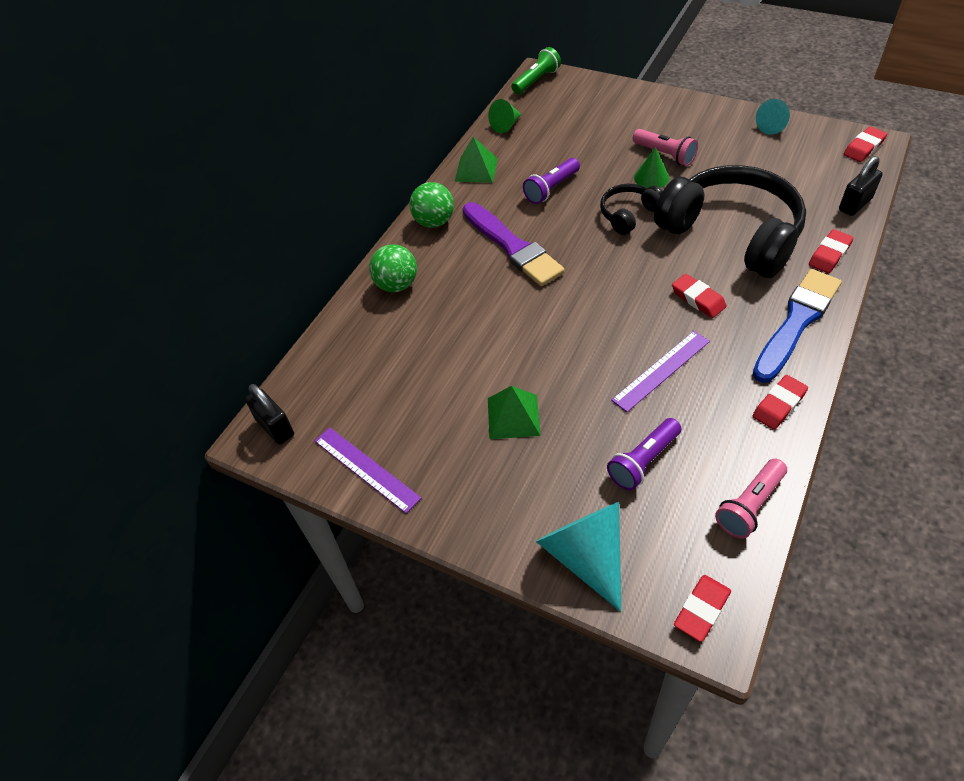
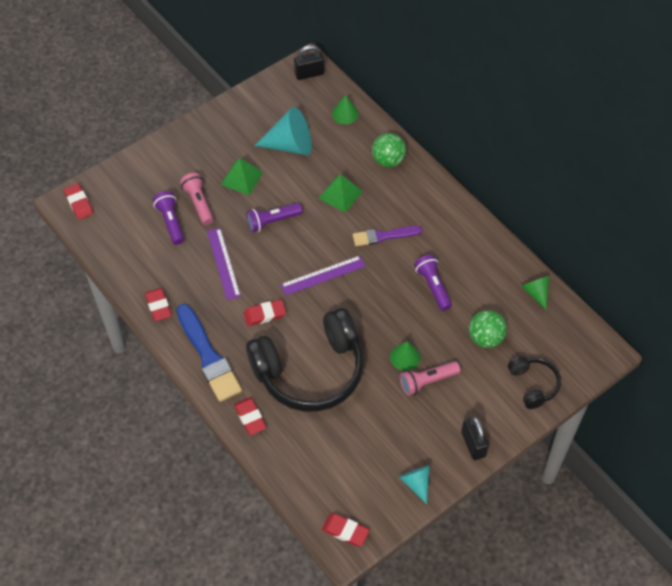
camera: 110 degrees right, 5 degrees up
(337, 356) = (345, 114): none -> green cone
(366, 469) = (253, 103): purple ruler -> purple ruler (323, 275)
(434, 222) = (440, 202): green ball -> green ball (485, 338)
(476, 169) = (487, 249): green pyramid -> green pyramid (340, 194)
(512, 247) = (384, 236): purple brush -> purple brush, size x0.63
(536, 80) = (593, 344): green flashlight -> none
(562, 351) = (272, 221): none -> purple flashlight
(586, 555) = (138, 172): turquoise cone -> turquoise cone (290, 145)
(629, 215) = (372, 320): black headphones -> black headphones (533, 385)
(749, 506) = (112, 254): pink flashlight -> pink flashlight (198, 203)
(855, 204) = (286, 473): black padlock -> black padlock (473, 444)
(863, 148) = (345, 531): red eraser -> red eraser turned 45 degrees counterclockwise

